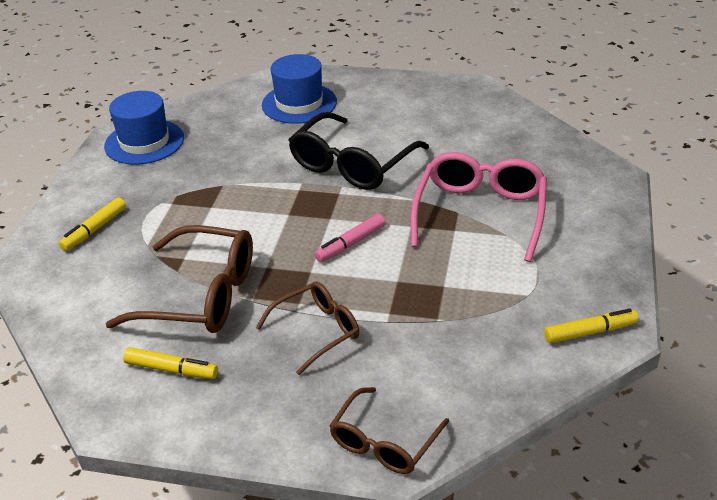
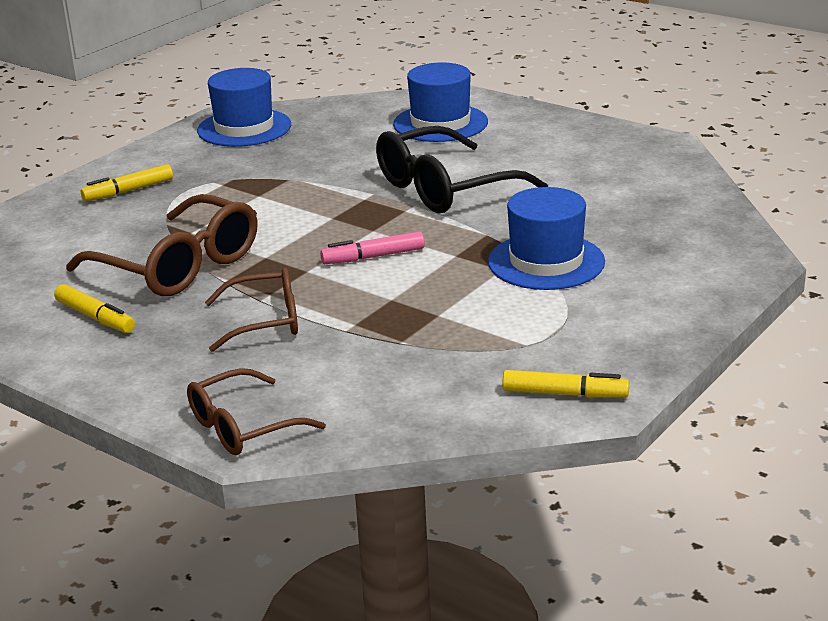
camera: 25 degrees right, 10 degrees down
(480, 214) = (546, 262): pink glasses -> blue hat

